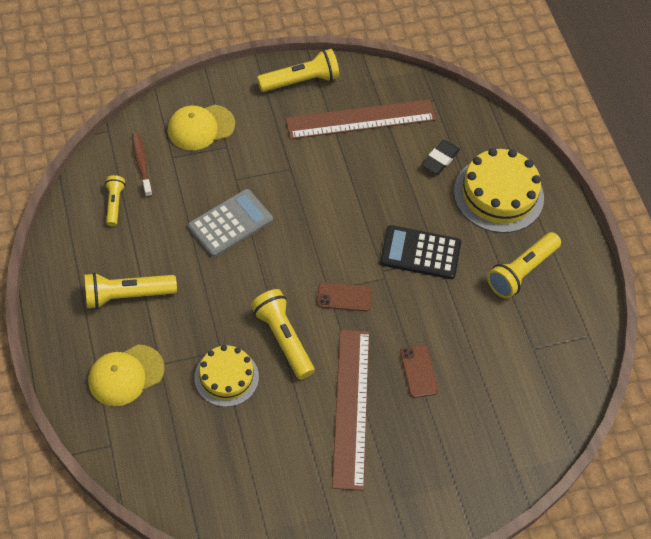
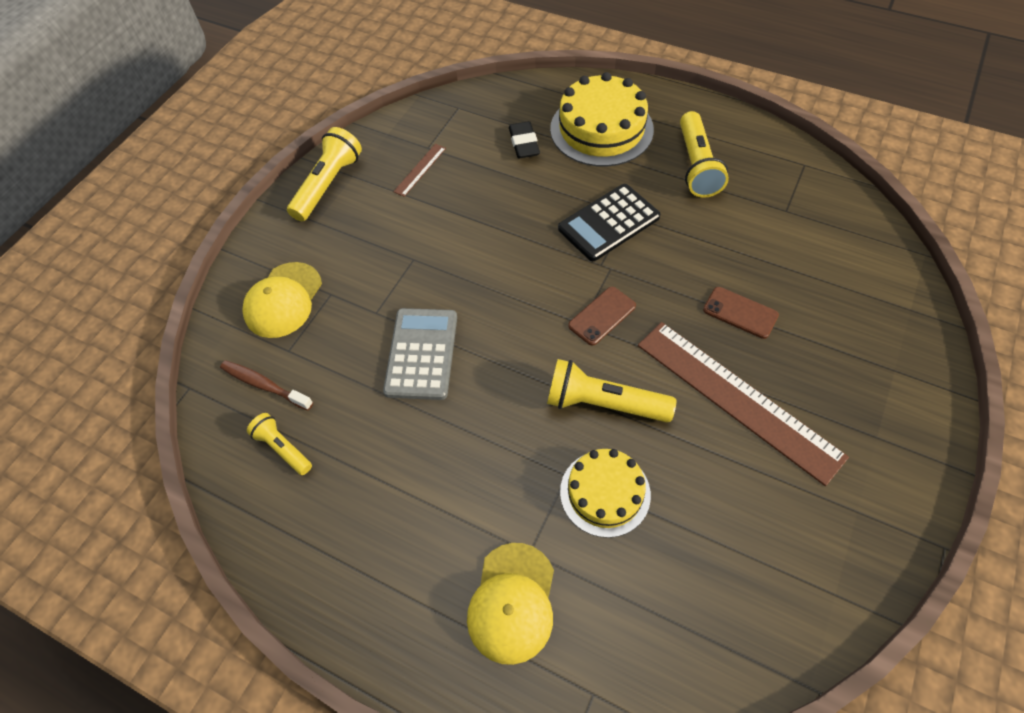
camera: 40 degrees left, 0 degrees up
(127, 295) = (410, 522): yellow flashlight -> none
(360, 119) = (420, 170): brown ruler -> brown ruler, size x0.42

